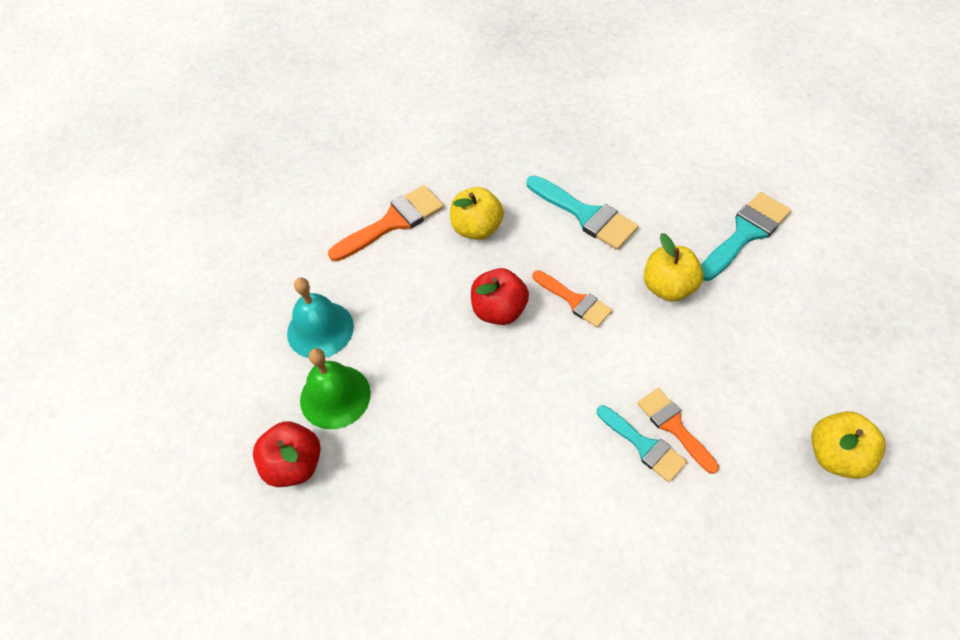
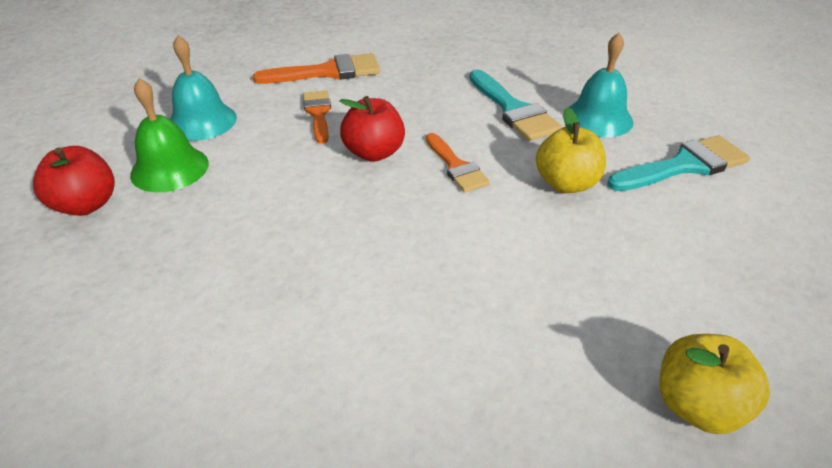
camera: 20 degrees right, 15 degrees down
(477, 228) = (399, 94): yellow apple -> none
(644, 446) = (446, 308): turquoise brush -> none
(658, 200) = (598, 118): none -> turquoise bell
(673, 426) = (494, 302): orange brush -> orange brush (318, 113)

